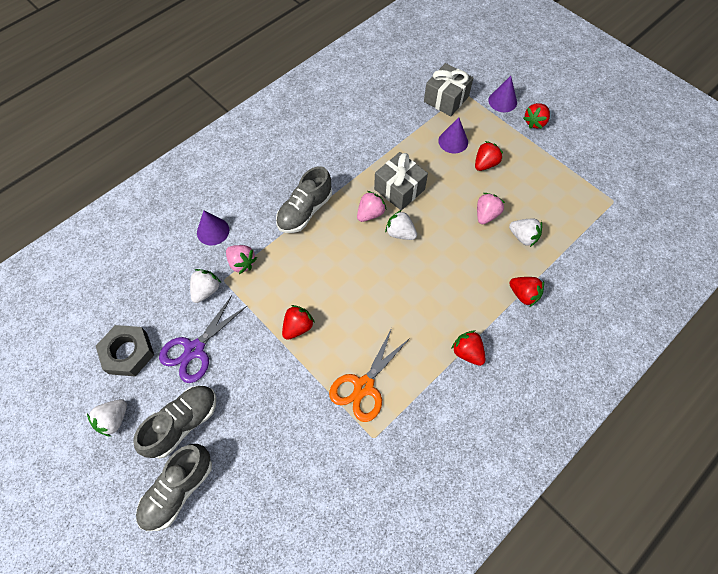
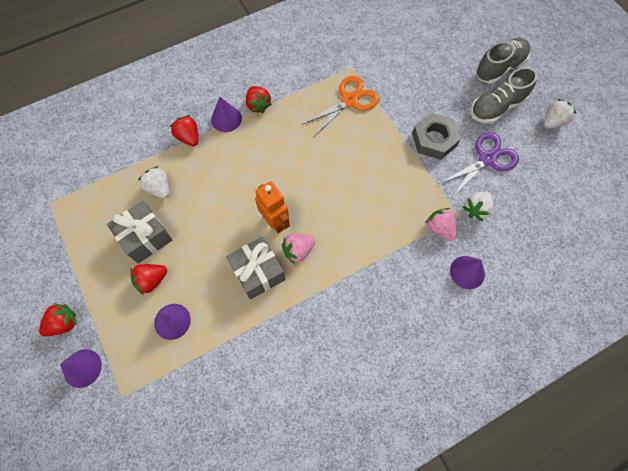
camera: 165 degrees left, 5 degrees up
(128, 353) = (546, 170): grey nut -> grey nut (434, 140)
(298, 327) = (394, 157): red strawberry -> none
(305, 211) = (366, 271): grey shoe -> none
(400, 233) = (275, 221): white strawberry -> orange robot
(446, 99) = (149, 392): grey gift -> grey gift (145, 237)
(486, 215) = (182, 220): pink strawberry -> none
(495, 326) = (226, 119): none -> purple cone

